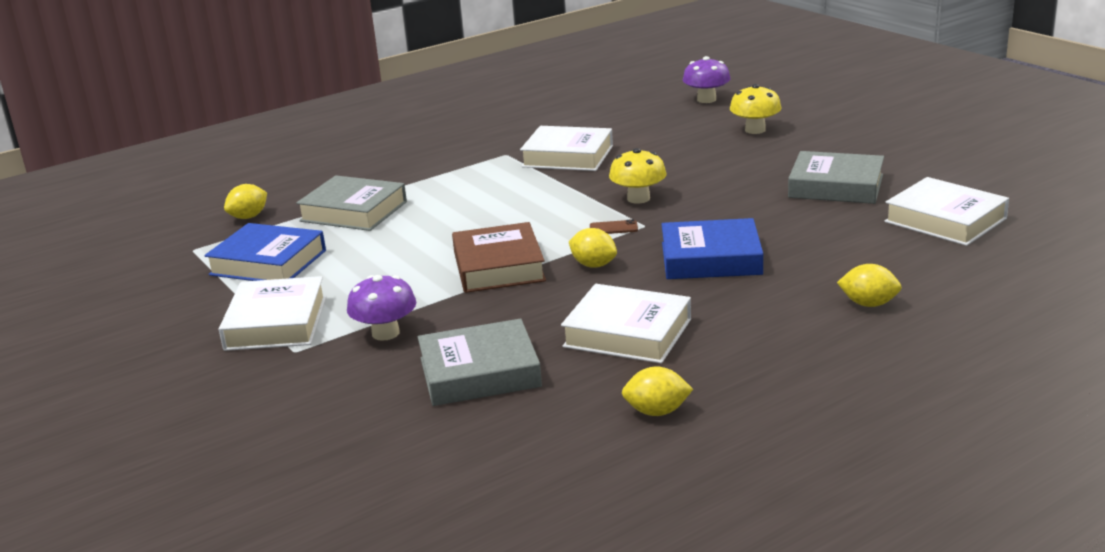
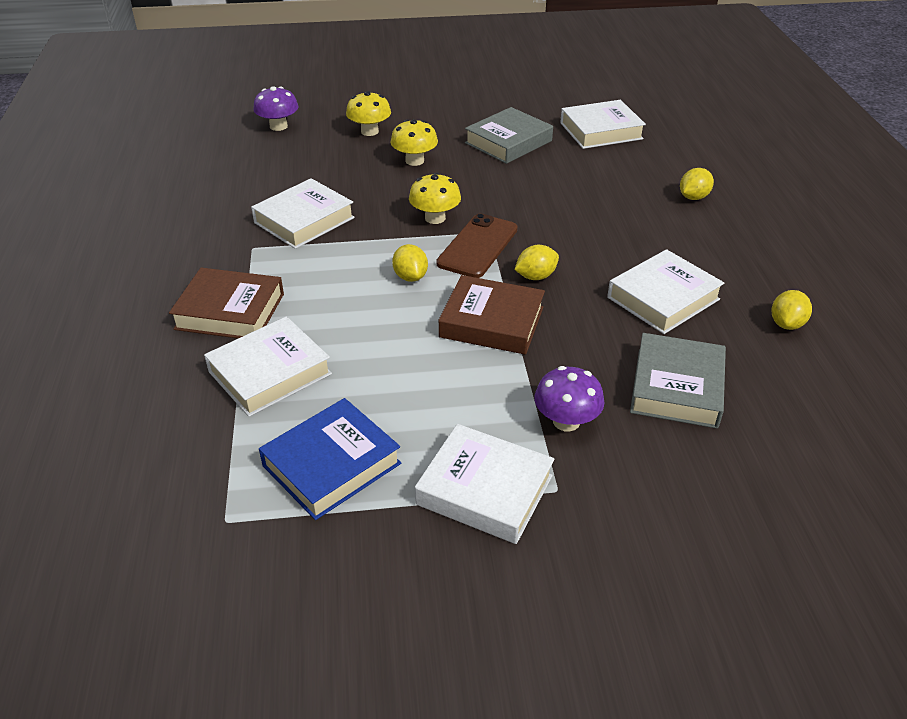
camera: 65 degrees left, 15 degrees up
(249, 217) = (186, 453): yellow lemon -> yellow lemon (410, 277)
(353, 211) = (270, 373): grey book -> white book
(415, 176) = (230, 311): none -> brown book
(613, 228) = (477, 246): brown phone -> brown phone, size x2.32
(711, 258) = (574, 226): blue book -> none
(729, 161) = (414, 161): none -> yellow mushroom

